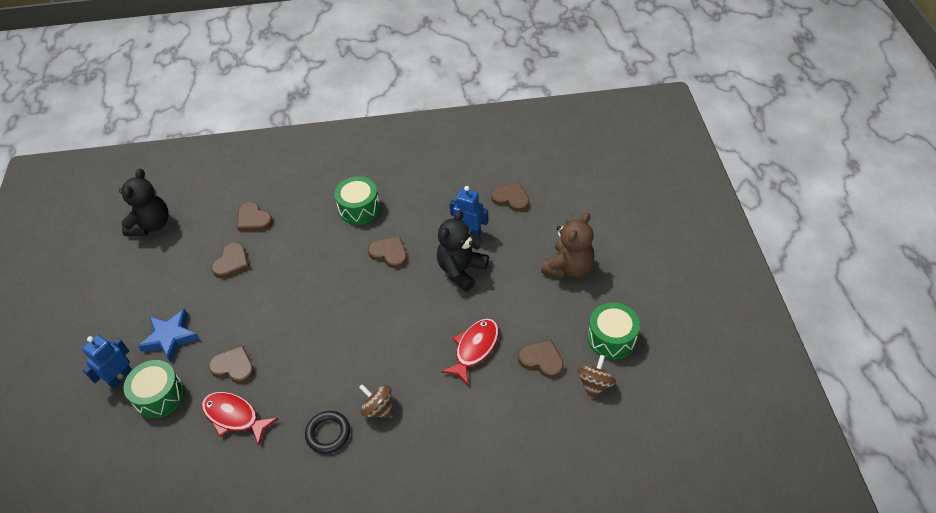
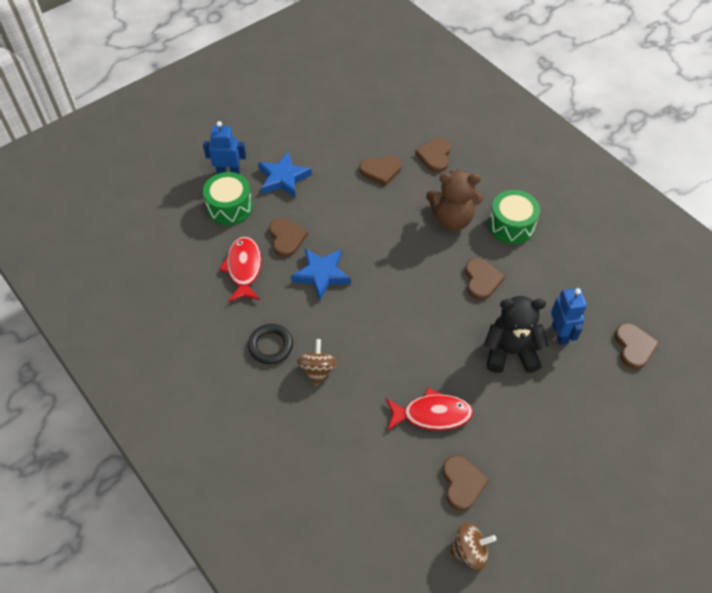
camera: 55 degrees right, 5 degrees up
(151, 225) = (374, 94): black teddy bear -> none
(292, 359) = (321, 275): none -> blue star
(568, 267) = (592, 450): brown teddy bear -> brown teddy bear (452, 219)
(611, 338) = (536, 540): green drum -> none

